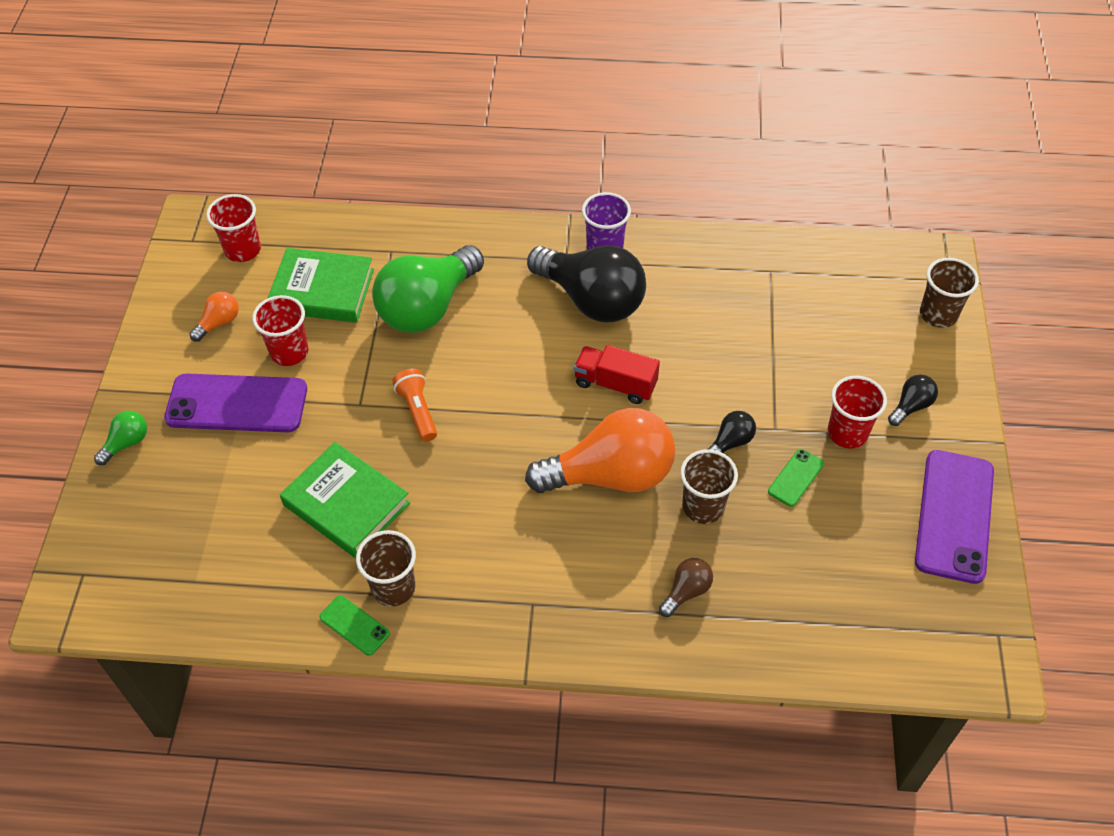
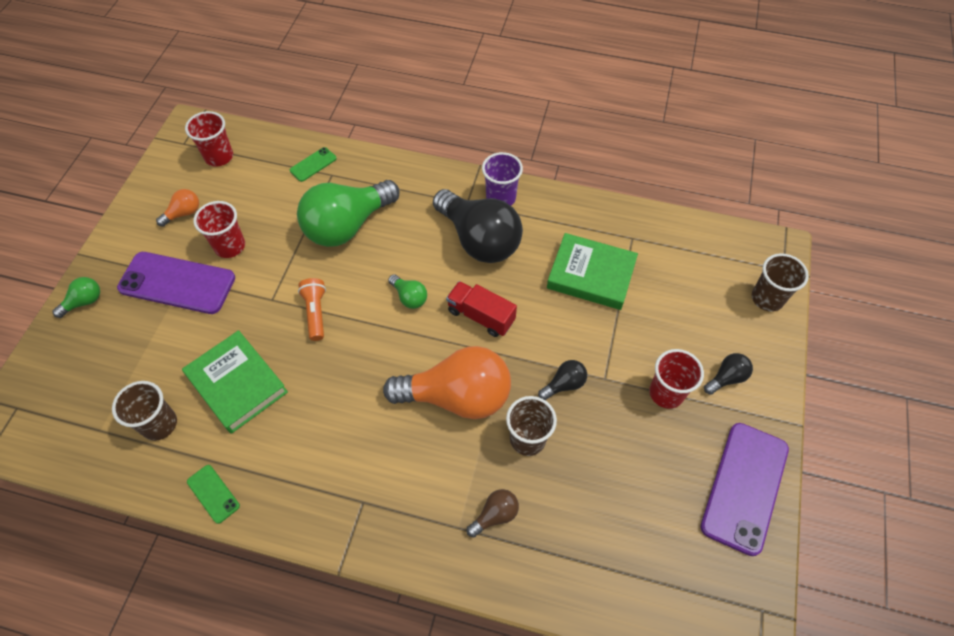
camera: 10 degrees right, 5 degrees up
(322, 291) = (270, 199): green book -> green book (591, 275)
(393, 587) = (254, 465): brown cup -> brown cup (159, 424)
(525, 376) = (409, 297): none -> green light bulb
(795, 477) = (613, 426): green phone -> green phone (313, 164)

